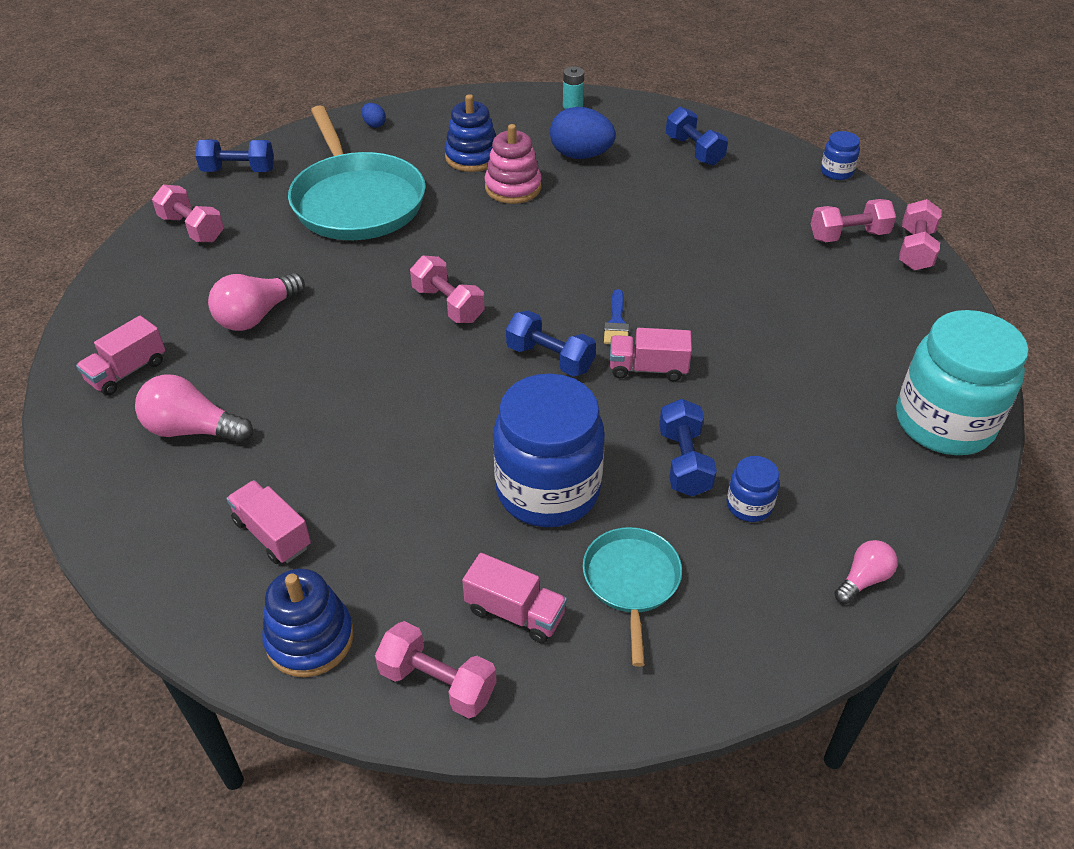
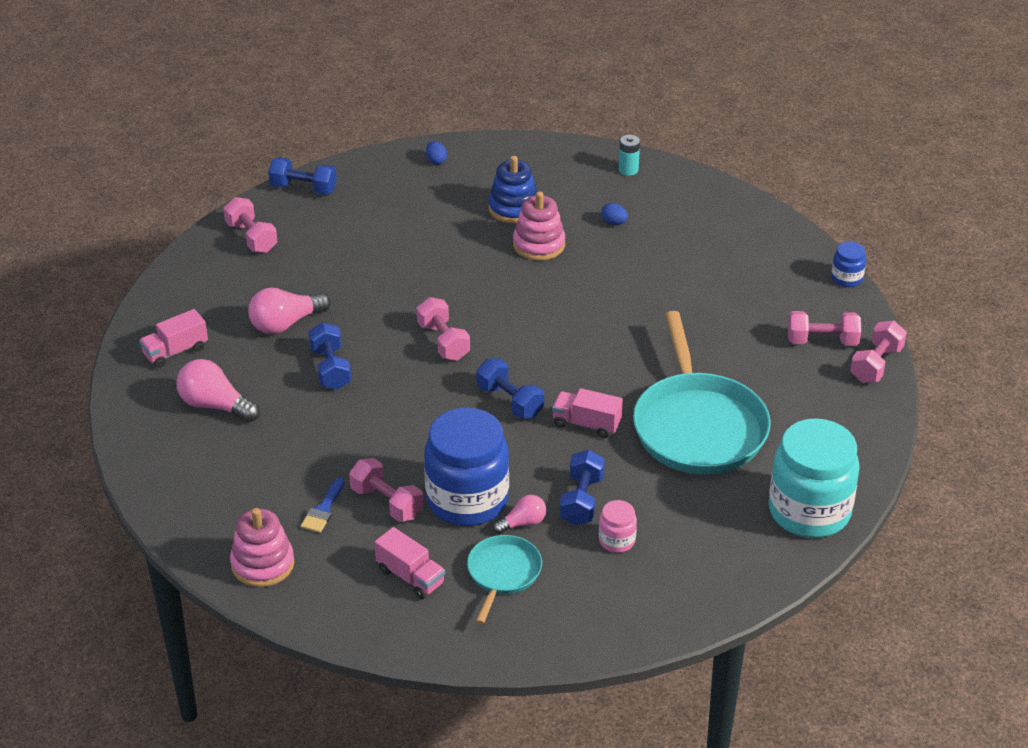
camera: 15 degrees right, 5 degrees down
(272, 534) = (255, 491): pink truck -> none
(310, 639) = (262, 564): blue stacking toy -> pink stacking toy
(357, 201) = (397, 235): turquoise pan -> turquoise pan (698, 427)
(437, 683) = (341, 608): pink dumbbell -> pink dumbbell (386, 503)
(581, 155) = (614, 223): blue egg -> blue egg, size x0.46
(616, 323) = (577, 382): blue brush -> blue brush (323, 509)
(694, 151) = (722, 235): blue dumbbell -> blue dumbbell (330, 369)
(749, 505) = (617, 540): blue jar -> pink jar
(863, 579) = (677, 607): pink light bulb -> pink light bulb (523, 523)

